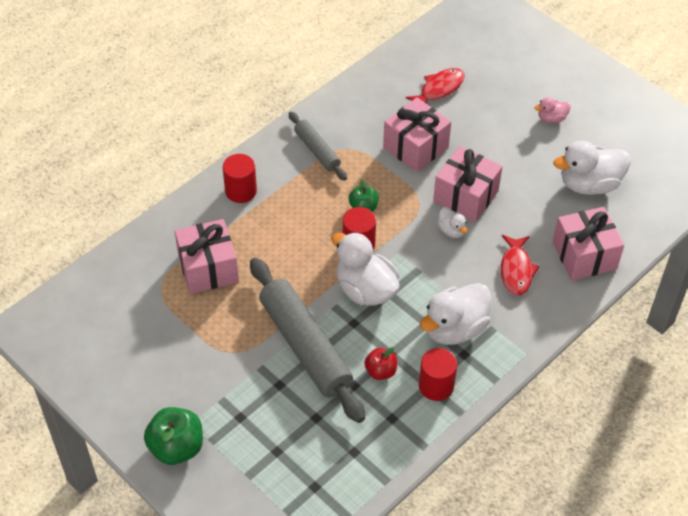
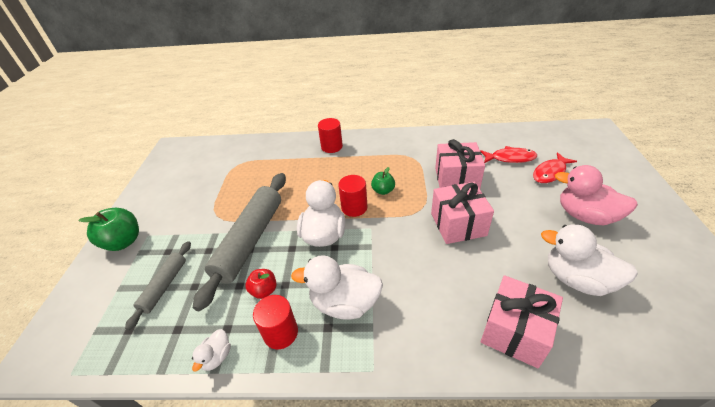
camera: 50 degrees right, 10 degrees down
(208, 268) = (267, 170): pink gift -> none
(317, 150) = (394, 150): grey rolling pin -> grey rolling pin (164, 286)
(451, 230) = (422, 238): white duck -> white duck (217, 357)
(516, 270) = (440, 298): red fish -> red fish (550, 173)
(551, 118) = (585, 216): pink duck -> pink duck, size x2.04

